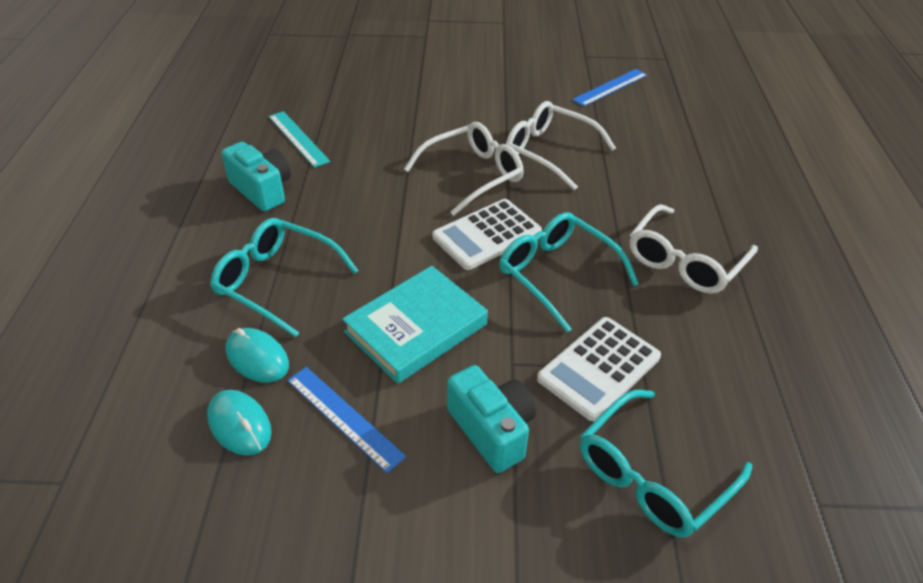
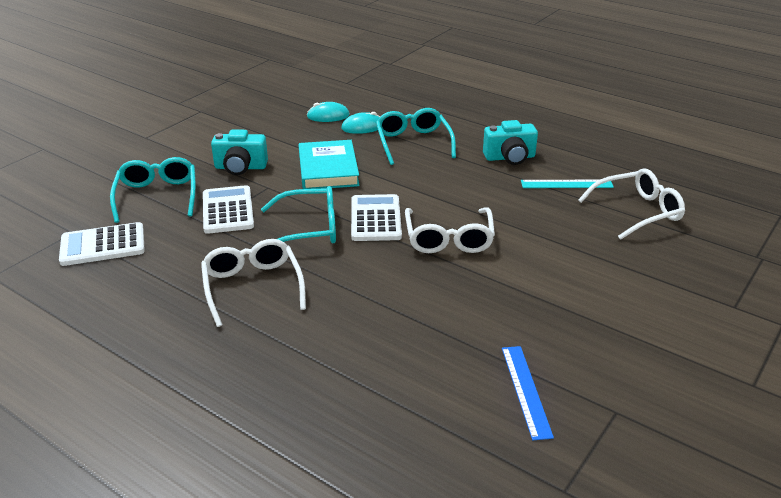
camera: 125 degrees right, 10 degrees down
(277, 282) = (413, 143): turquoise glasses -> turquoise glasses turned 75 degrees counterclockwise
(344, 417) = (299, 137): blue ruler -> none
(549, 152) = (444, 289): white glasses -> white glasses (637, 211)
(792, 442) = (103, 245): none -> white calculator

